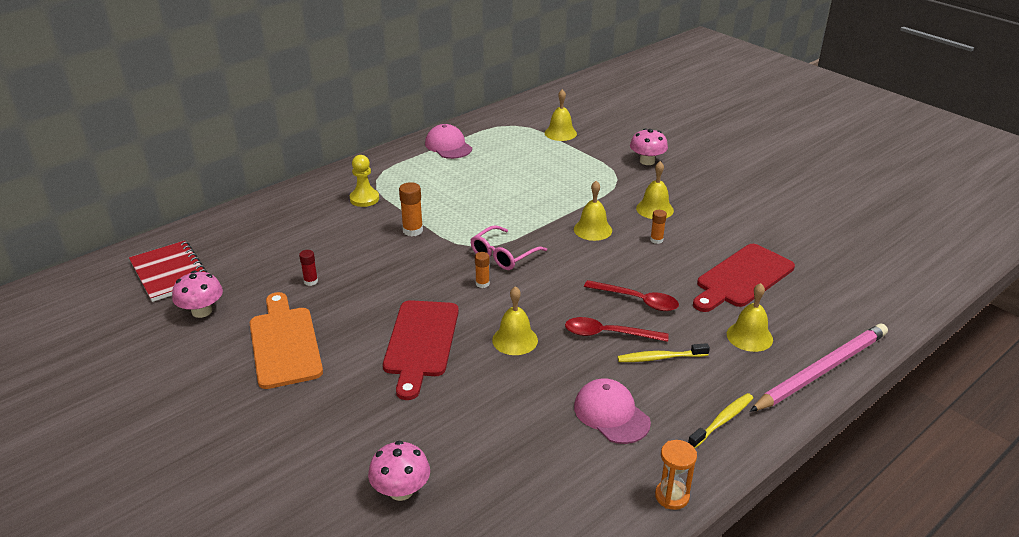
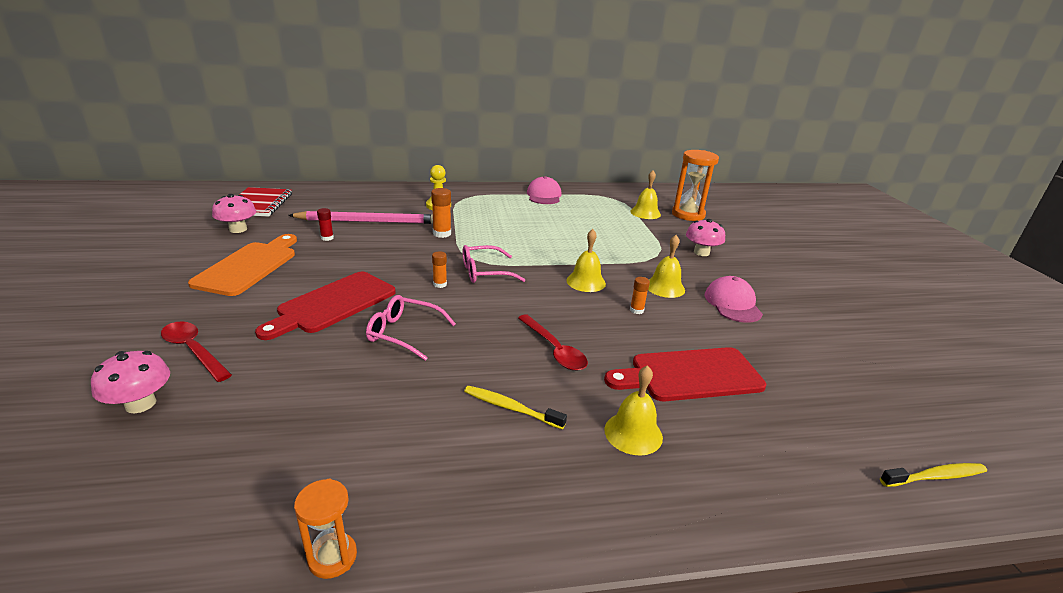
camera: 30 degrees right, 5 degrees down
(515, 340) = (404, 333): yellow bell -> pink glasses
(597, 121) = (688, 215): none -> orange hourglass
(608, 334) = (489, 364): red spoon -> red spoon (193, 350)
(611, 414) = (394, 435): pink cap -> pink cap (732, 304)
(722, 421) = (494, 505): yellow toothbrush -> yellow toothbrush (935, 477)
(822, 370) = (684, 513): pink pencil -> pink pencil (368, 221)

